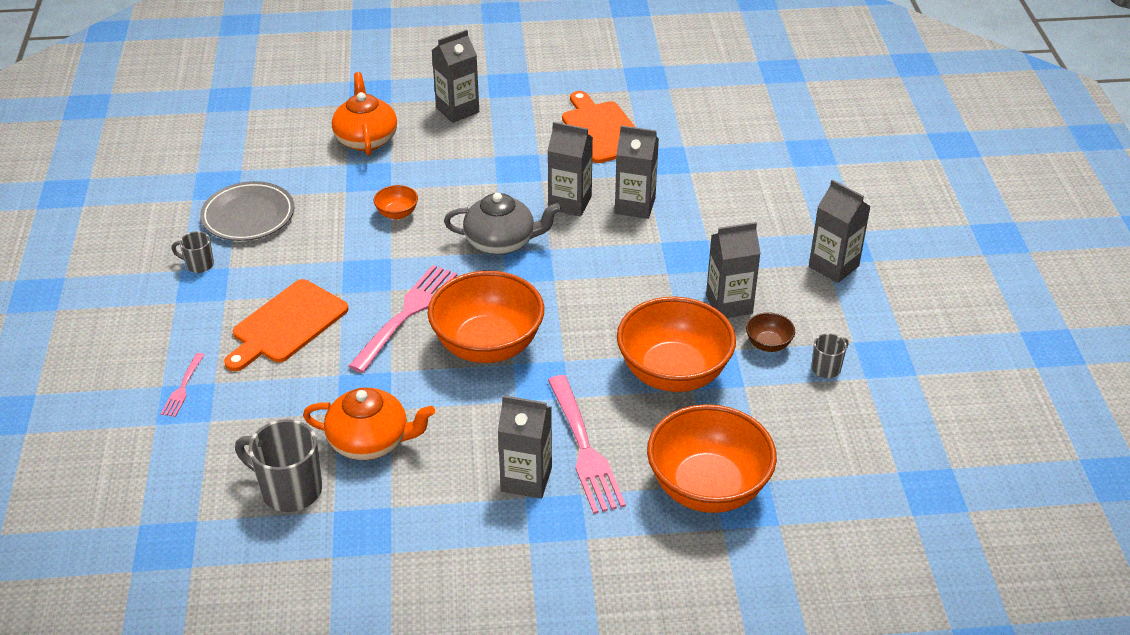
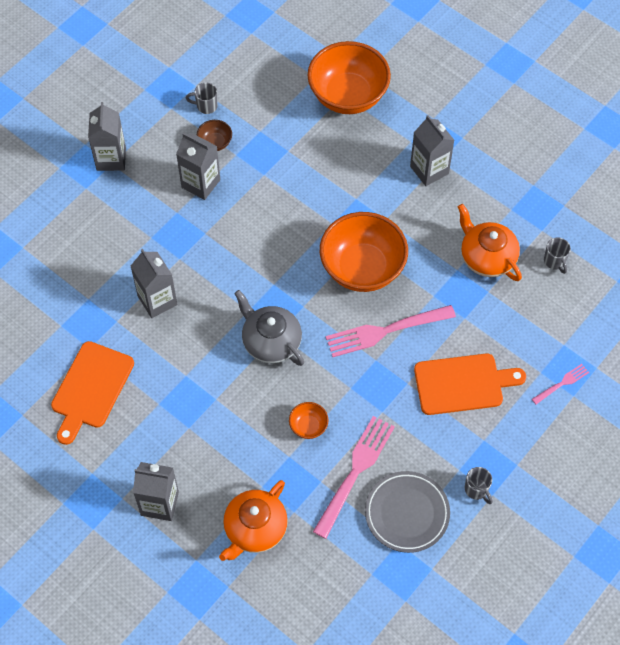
camera: 135 degrees left, 20 degrees up
(289, 490) = (555, 261): grey mug -> grey mug, size x0.53
(570, 203) = (192, 338): grey carton -> none
(584, 448) = (382, 163): pink fork -> pink fork (355, 472)
(673, 373) = (285, 167): orange bowl -> none

